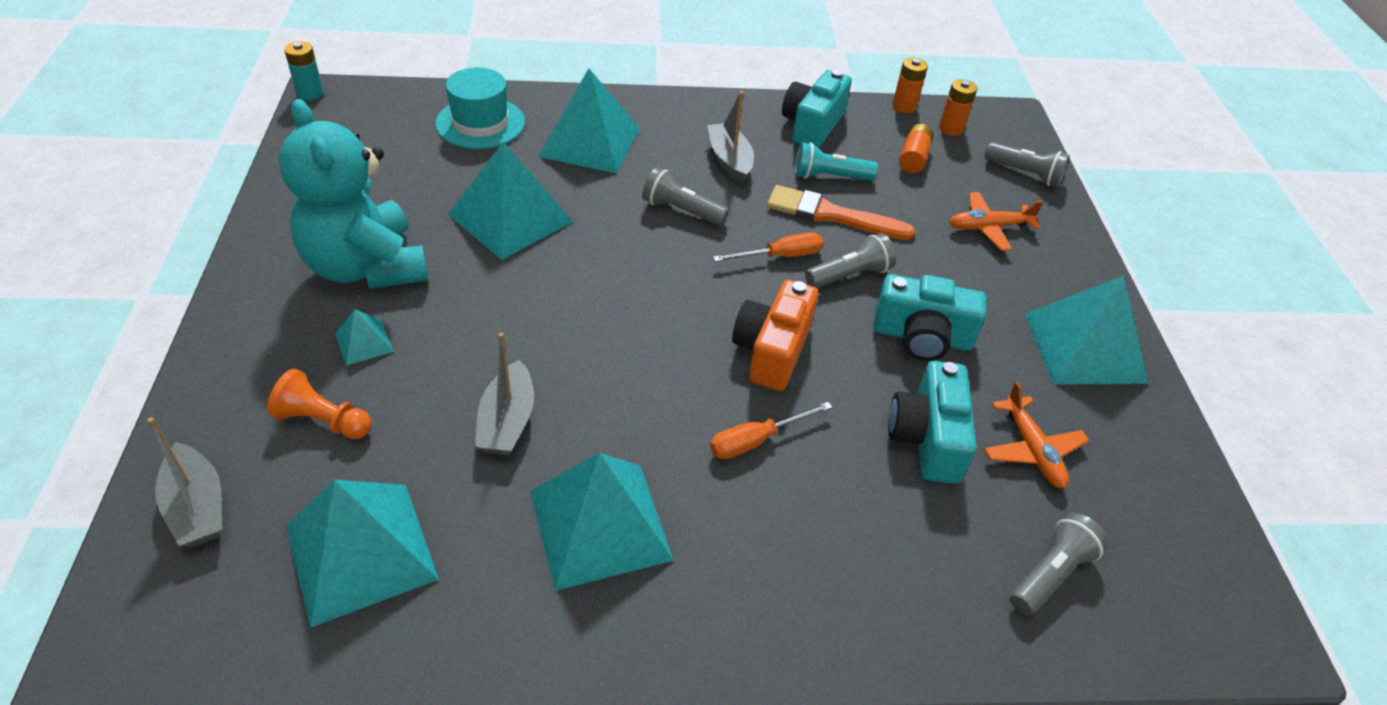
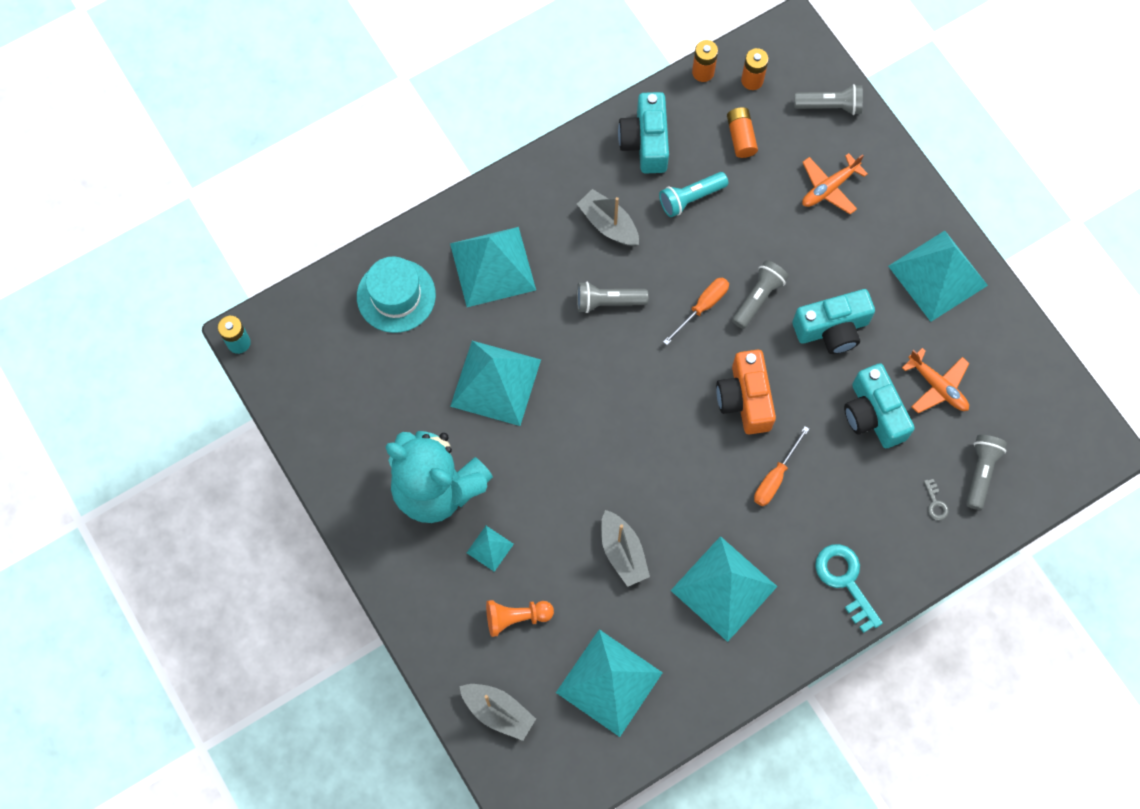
camera: 25 degrees left, 25 degrees up
(774, 605) = (845, 581): none -> turquoise key
(831, 215) = (714, 241): orange brush -> none
(963, 577) = (935, 503): none -> grey key

